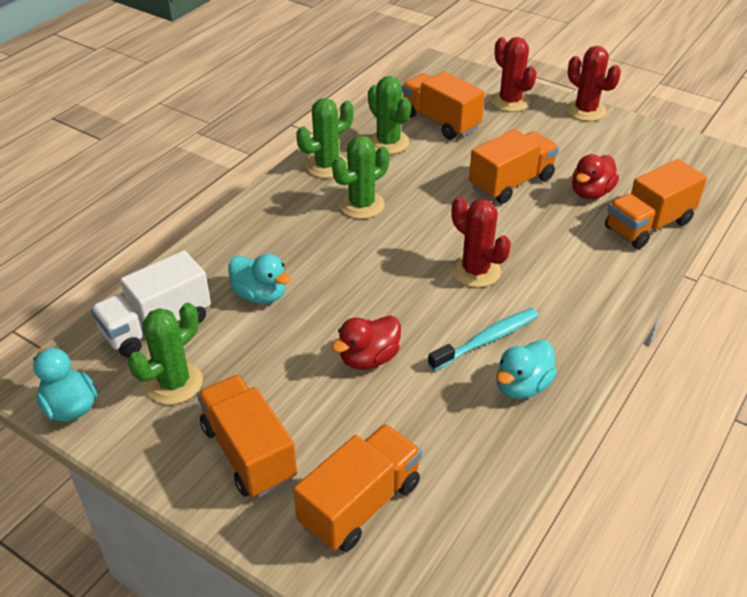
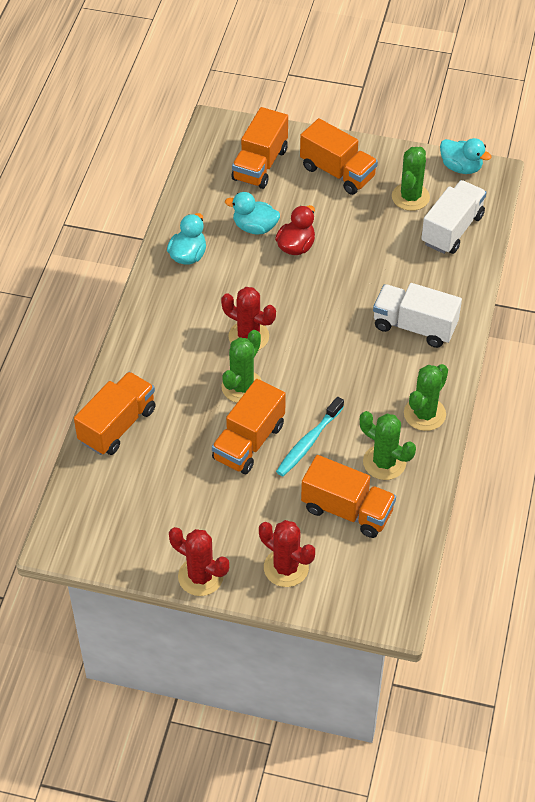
camera: 160 degrees right, 10 degrees up
(260, 295) = (398, 271): turquoise duck -> turquoise duck (254, 227)
(283, 236) = (414, 326): none -> white truck
(361, 205) = (369, 377): green cactus -> green cactus (242, 387)
(487, 340) = (221, 281): turquoise toothbrush -> turquoise toothbrush (308, 442)
(590, 193) = (173, 451): red duck -> none

